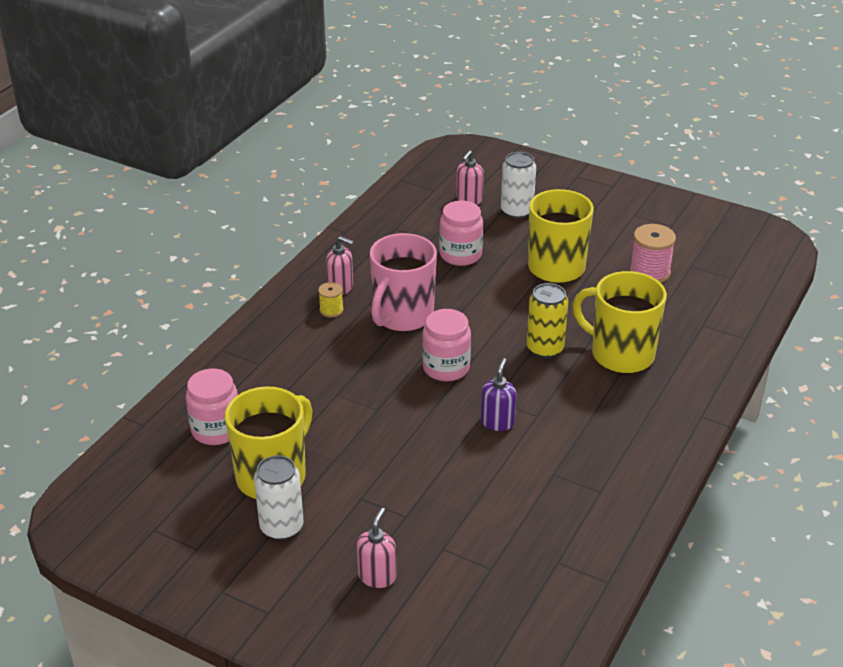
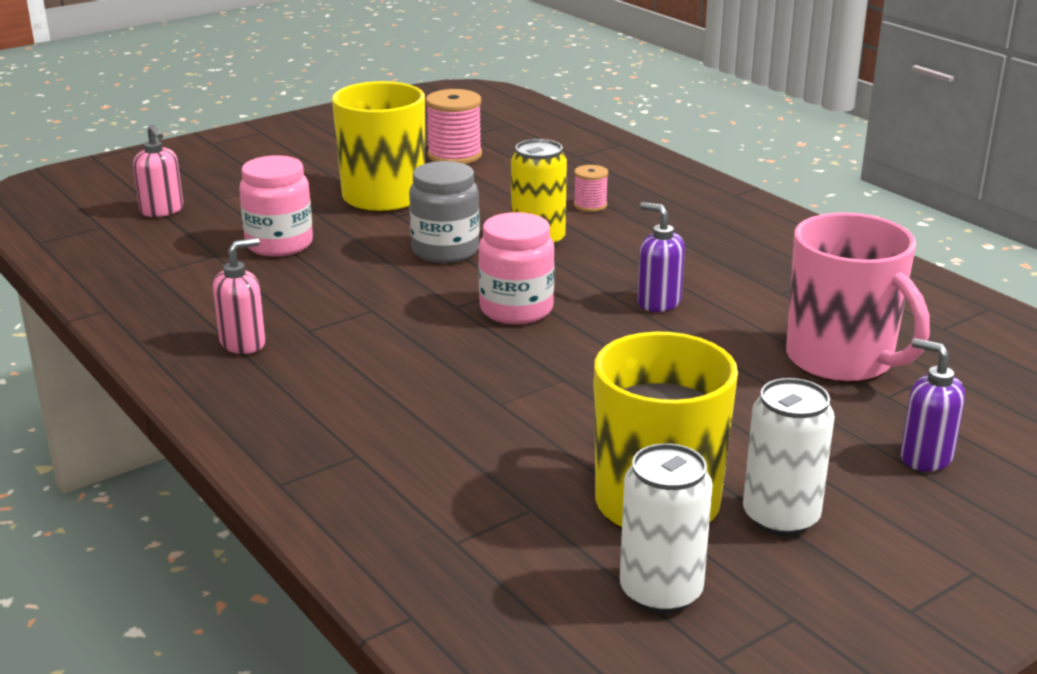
camera: 65 degrees left, 10 degrees down
(216, 430) = (494, 534): pink jar -> none
(331, 310) = (289, 363): yellow spool -> none
(377, 576) = (925, 457): pink soap dispenser -> purple soap dispenser
(402, 316) = (368, 313): pink mug -> pink mug (842, 360)
(501, 316) = (445, 250): none -> grey jar
(516, 211) = (233, 190): white can -> white can (661, 592)
(620, 354) = (590, 205): yellow mug -> pink spool

